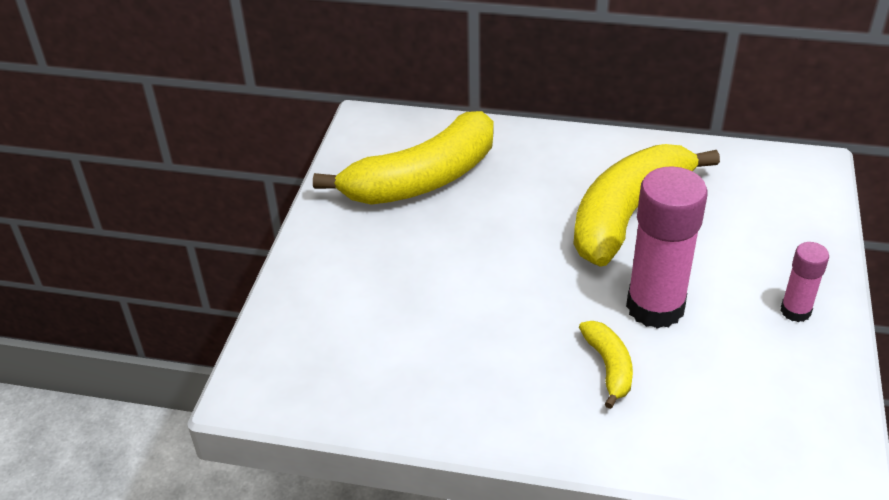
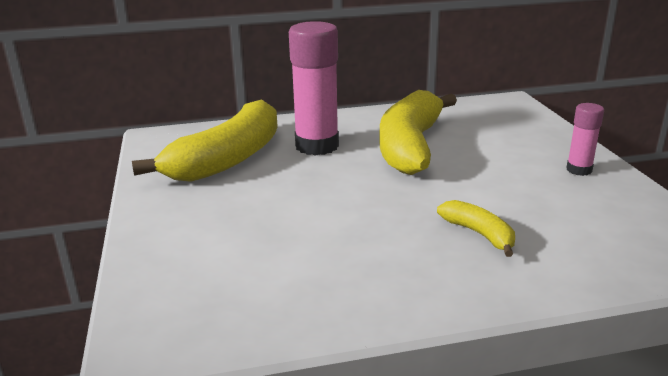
camera: 25 degrees left, 15 degrees down
(655, 307) = (479, 190): pink glue stick -> pink glue stick (317, 146)

